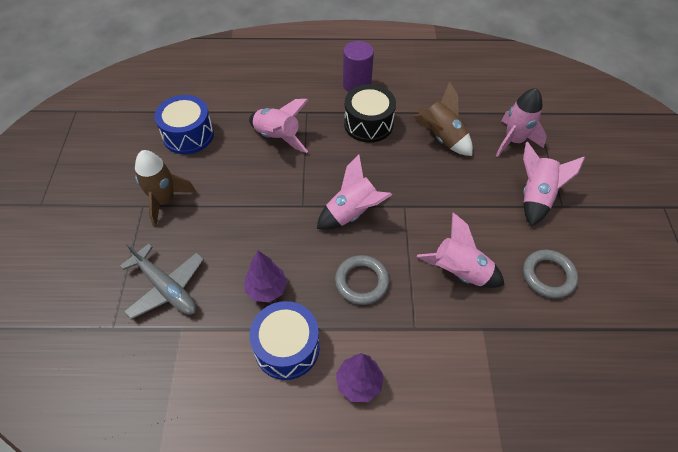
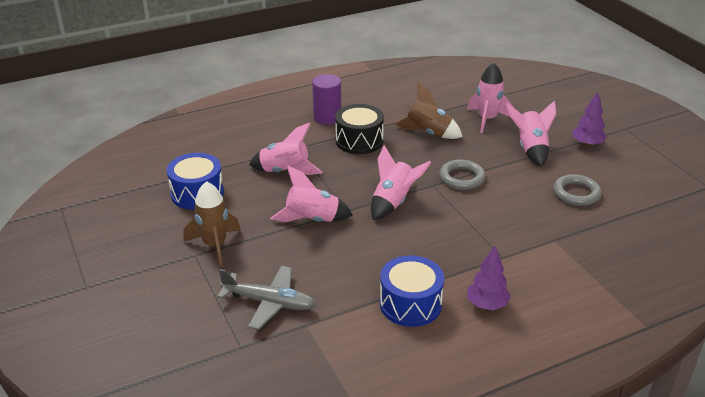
camera: 25 degrees left, 20 degrees down
(267, 289) = (361, 273): purple tree -> purple tree (587, 144)
(361, 282) = (437, 243): grey ring -> grey ring (461, 178)
(459, 272) = (509, 212): pink rocket -> pink rocket (312, 220)

